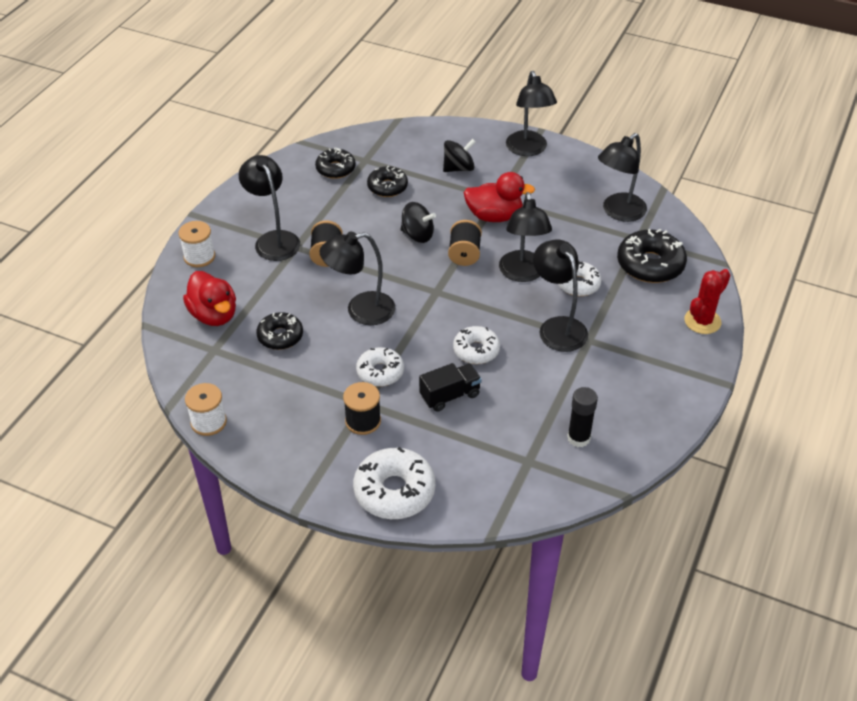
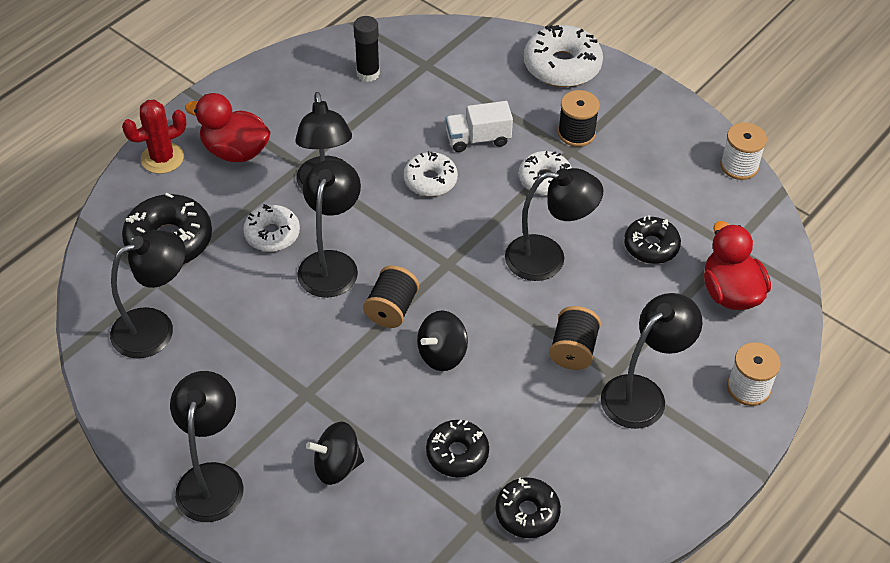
camera: 165 degrees left, 5 degrees up
(273, 240) = (642, 393): black lamp -> black lamp turned 120 degrees counterclockwise
(417, 235) = (442, 354): black spinning top -> black spinning top turned 75 degrees counterclockwise
(450, 395) = (478, 139): black truck -> white truck
(494, 216) = (325, 361): red duck -> red duck (235, 151)

